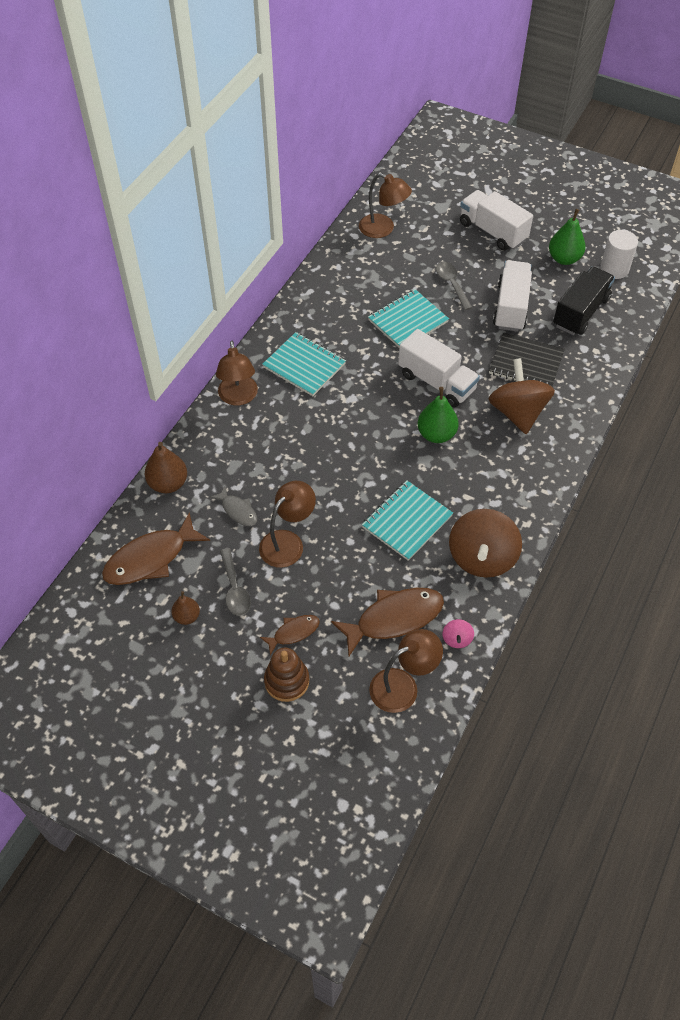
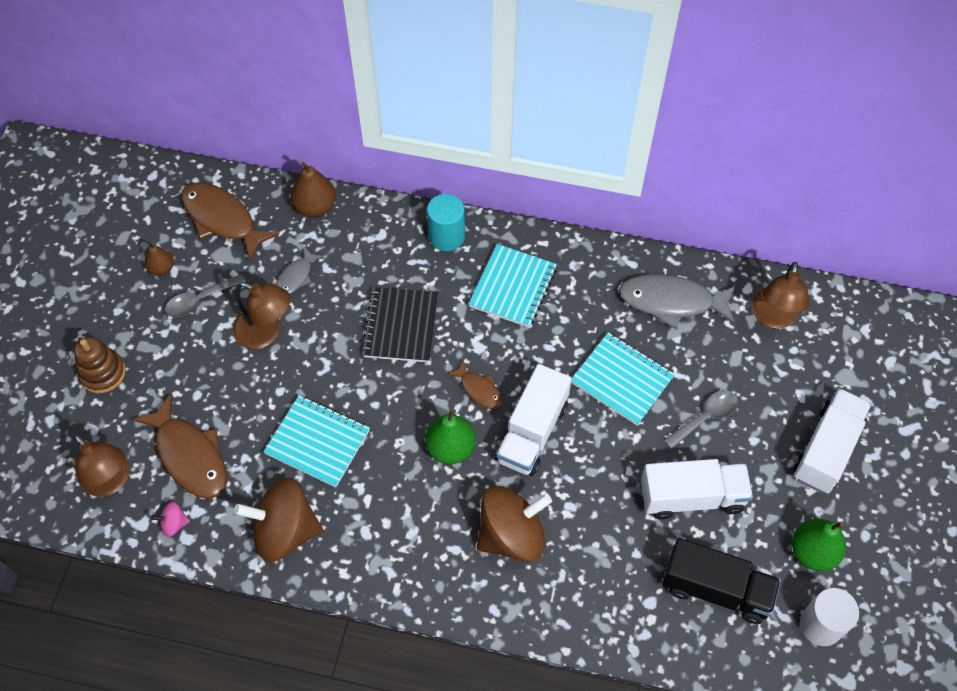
camera: 75 degrees right, 5 degrees up
(238, 397) = (446, 236): brown lamp -> turquoise cylinder
(293, 632) = (158, 365): brown fish -> brown fish (479, 390)
(351, 278) = (671, 301): none -> grey fish
(526, 363) = (598, 532): black notebook -> black notebook (400, 326)

